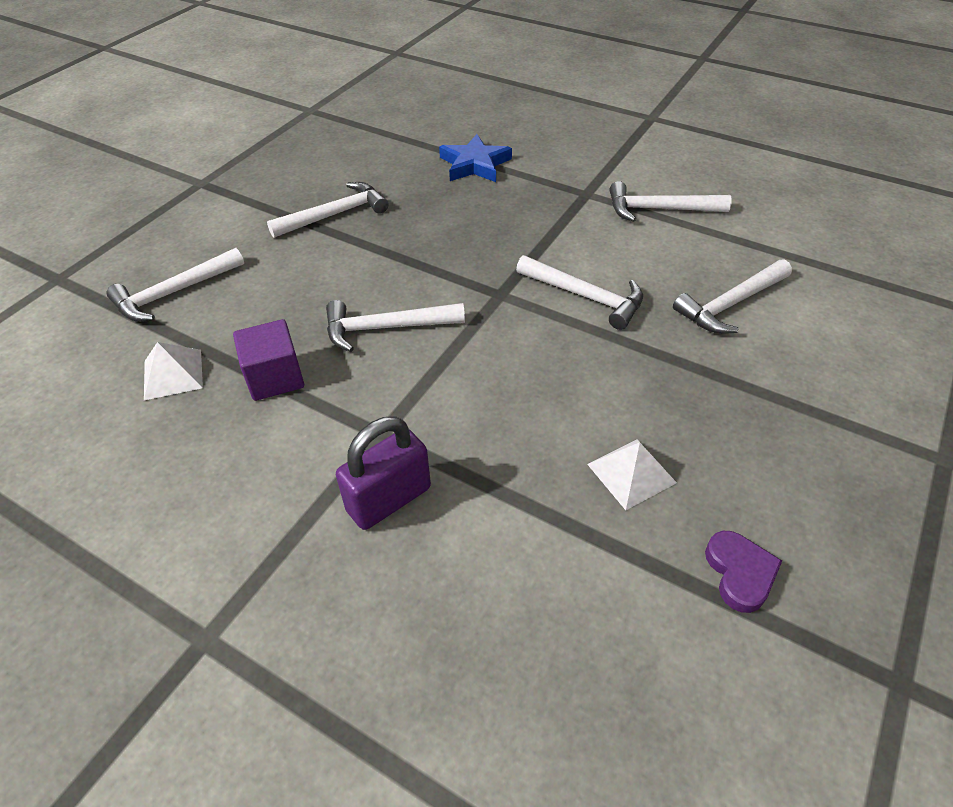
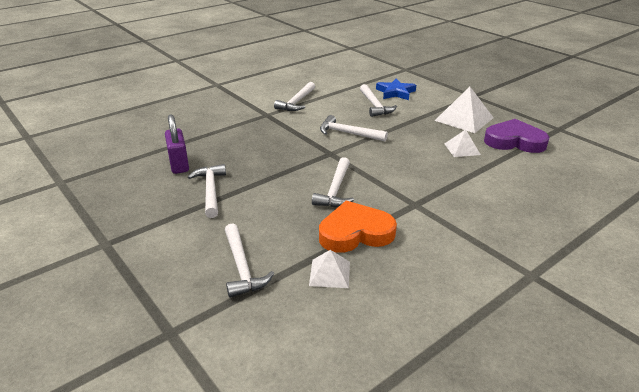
camera: 70 degrees left, 15 degrees down
(275, 377) = (355, 232): purple cube -> orange heart
(389, 499) = (459, 208): purple padlock -> purple padlock (179, 164)
(475, 164) = (206, 137): blue star -> blue star (395, 92)
(585, 297) = (348, 133): white hammer -> white hammer turned 120 degrees counterclockwise
(740, 573) = (514, 141): purple heart -> purple heart, size x1.90
(787, 457) = (464, 119): none -> white pyramid

